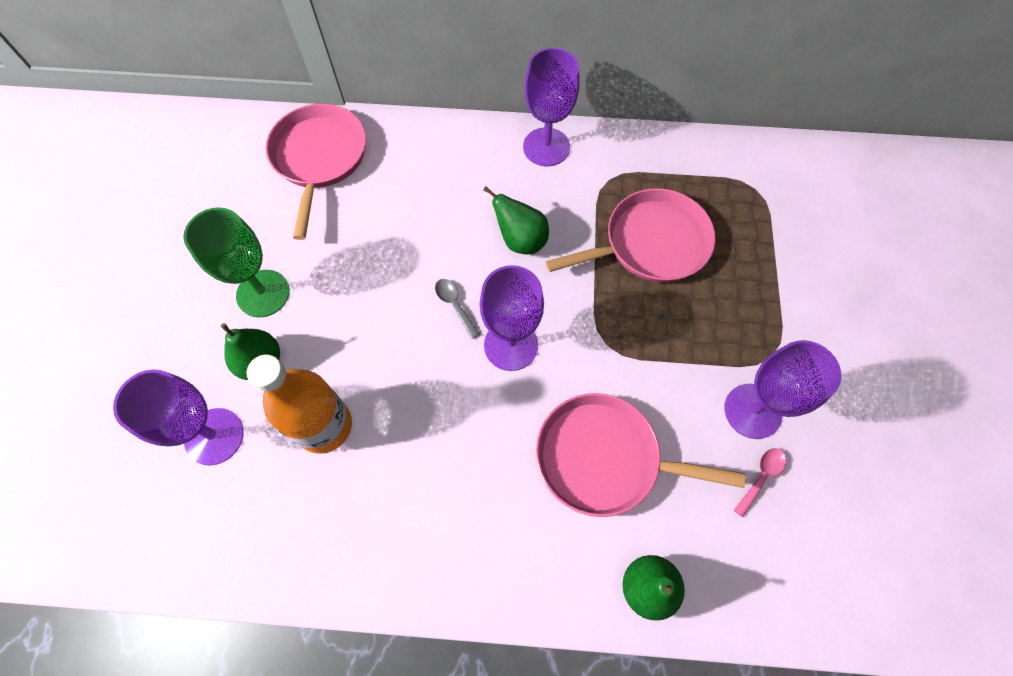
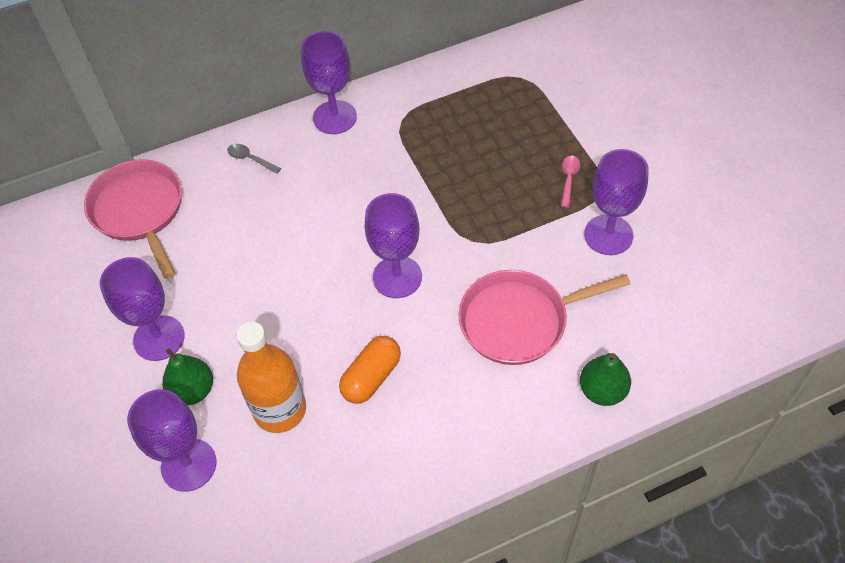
camera: 25 degrees left, 10 degrees down
(263, 293) = (159, 338): green goblet -> purple goblet
(426, 439) = (371, 377): none -> orange capsule
(454, 305) = (332, 269): grey spoon -> grey spoon (250, 159)
(520, 240) = (357, 197): green pear -> none
(650, 243) = (463, 153): pink pan -> none
(761, 477) = (640, 276): pink spoon -> pink spoon (569, 179)

